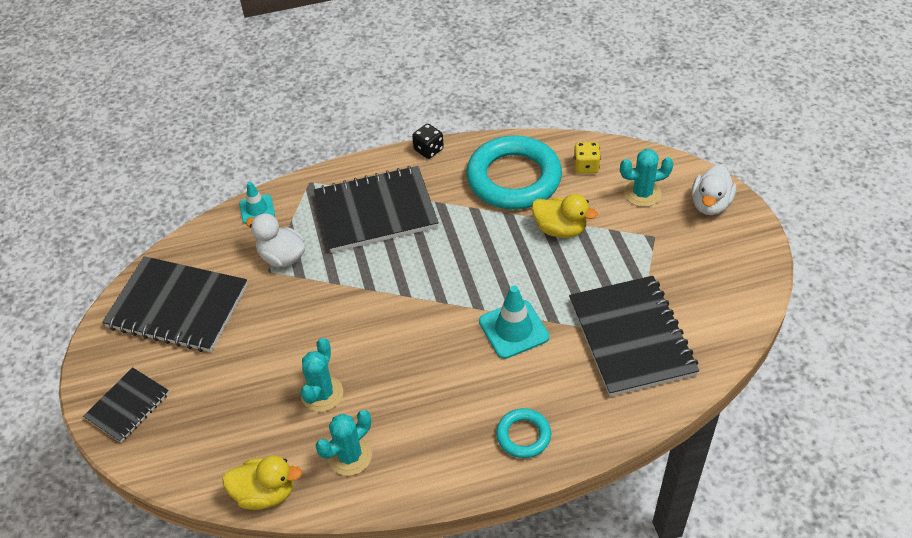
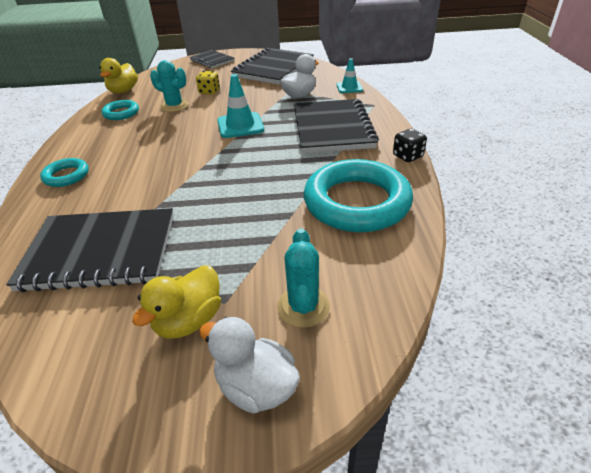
camera: 100 degrees right, 10 degrees down
(349, 456) = (121, 113): turquoise cactus -> turquoise ring
(513, 329) = (167, 182): turquoise traffic cone -> turquoise traffic cone (240, 125)
(560, 229) = (270, 224): yellow duck -> yellow duck (189, 320)
(586, 166) = (366, 261): yellow dice -> yellow dice (209, 91)

